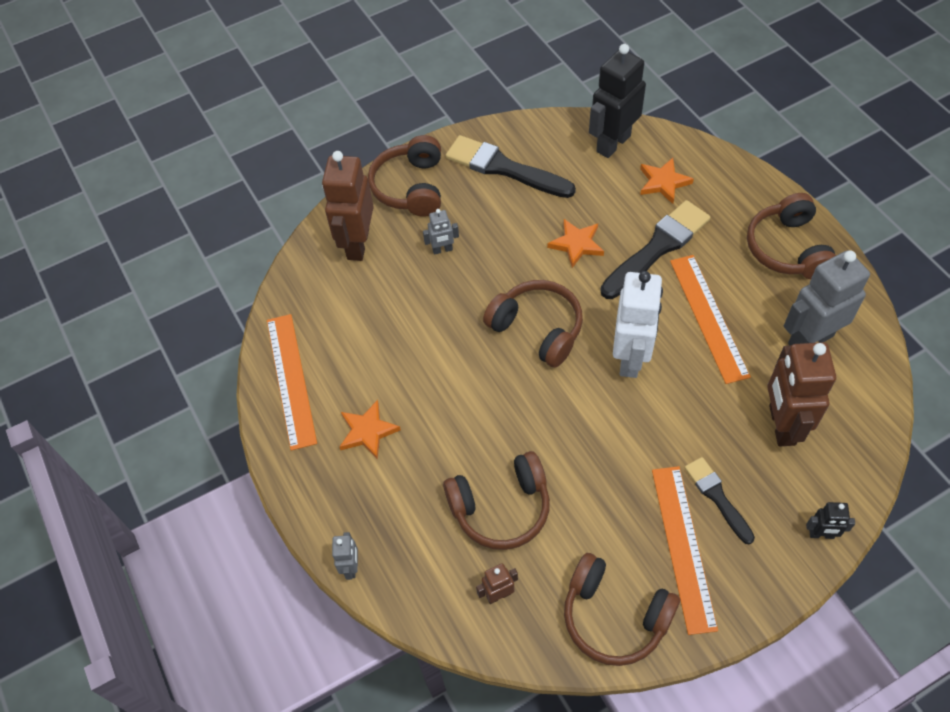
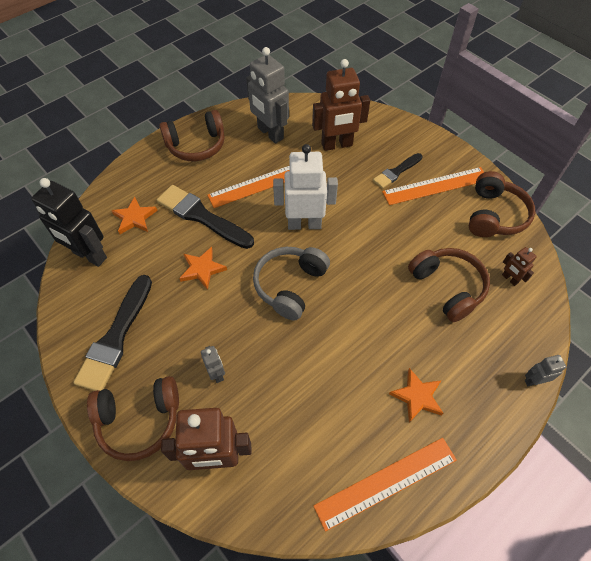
camera: 105 degrees left, 0 degrees up
(537, 329) = (290, 285): brown headphones -> grey headphones
(821, 534) = (403, 127): black robot -> none

